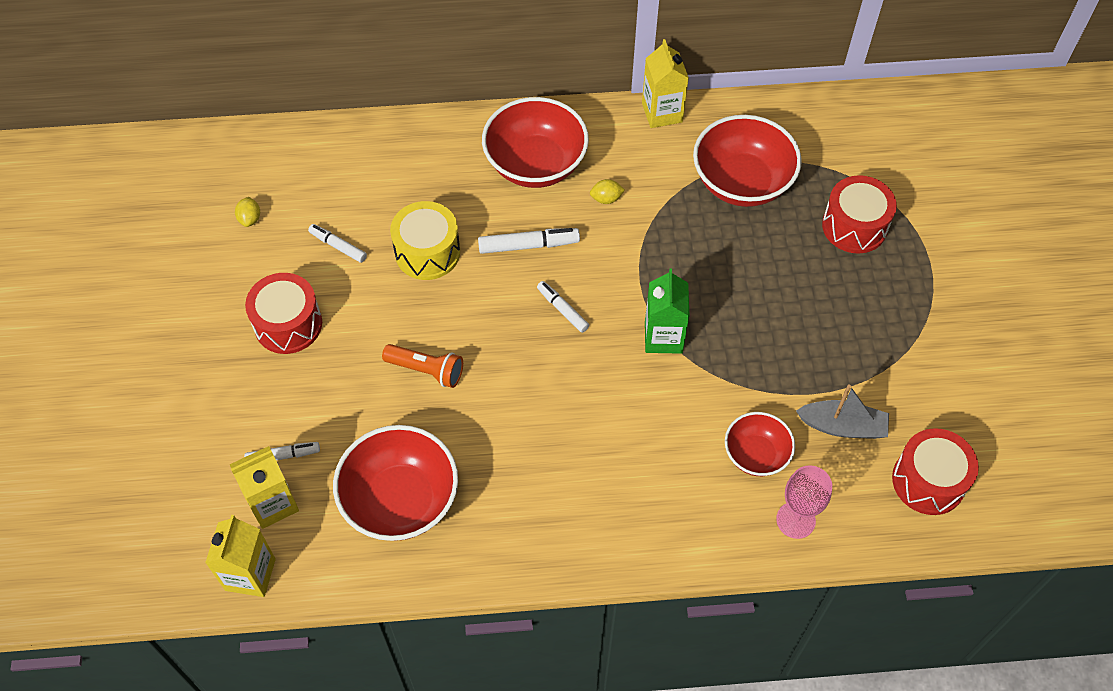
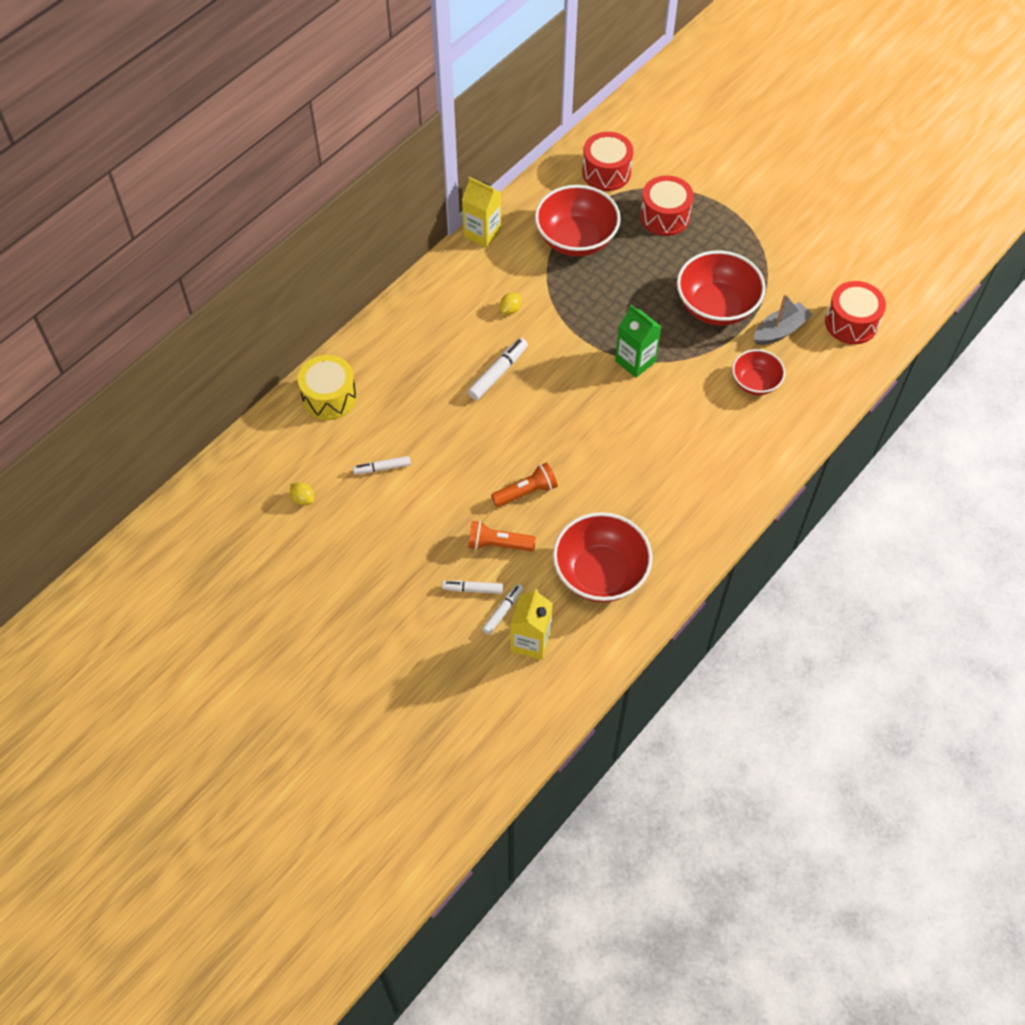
camera: 45 degrees left, 0 degrees up
(250, 574) = (566, 689): yellow carton -> none
(288, 324) = (410, 538): red drum -> red drum (606, 172)
(349, 394) = (498, 544): none -> orange flashlight
(427, 252) = (442, 426): yellow drum -> yellow drum (329, 397)
(535, 164) = (444, 322): red bowl -> red bowl (716, 306)
(562, 309) = (562, 393): white marker -> white marker (472, 589)
(795, 520) = (812, 398): pink goblet -> none

